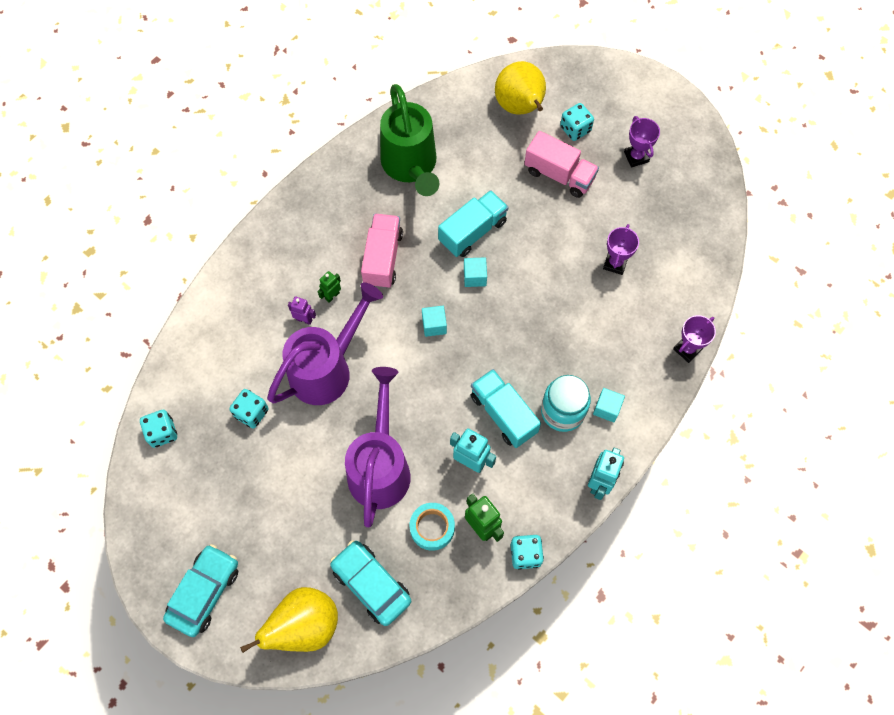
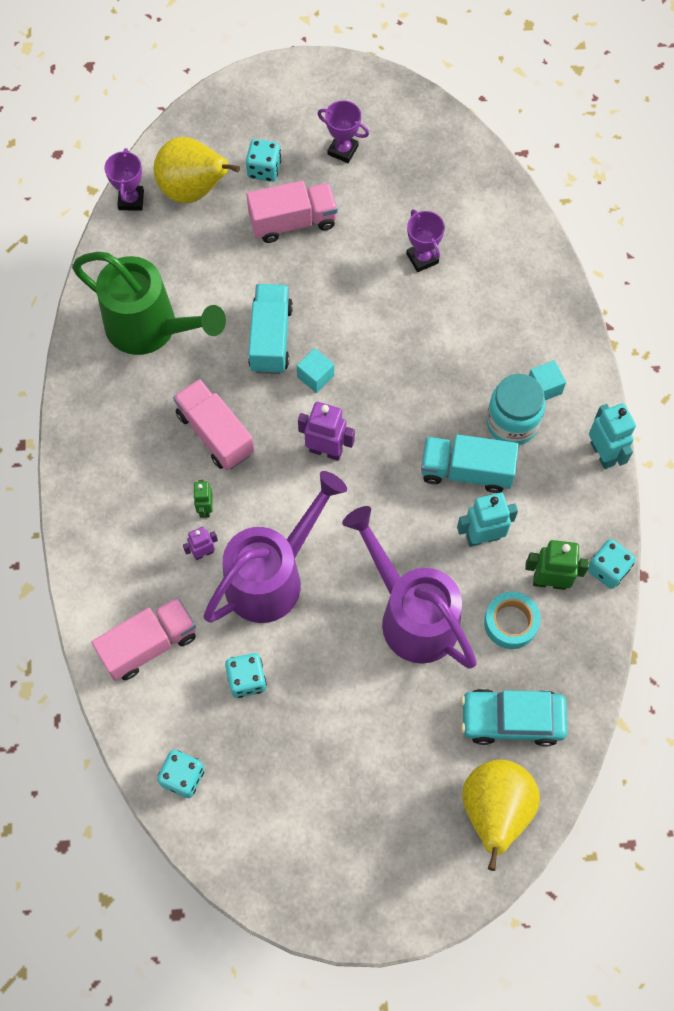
camera: 45 degrees left, 0 degrees up
(204, 592) = (378, 872): turquoise car -> none
(222, 343) = (149, 644): none -> pink truck
(327, 369) = (272, 576): purple watering can -> purple watering can turned 45 degrees clockwise
(434, 325) = (326, 450): turquoise cube -> purple robot
(687, 349) = (555, 279): purple trophy -> purple trophy (131, 200)

